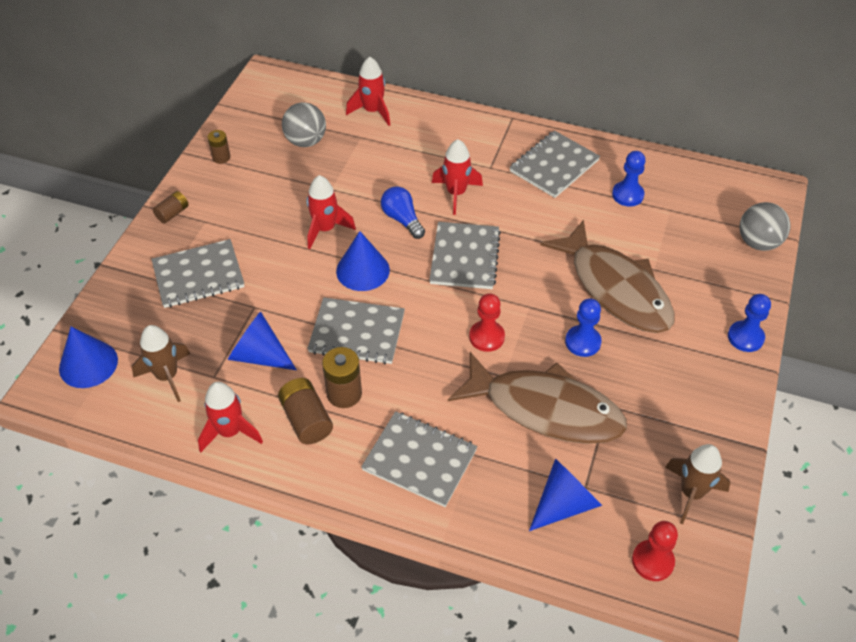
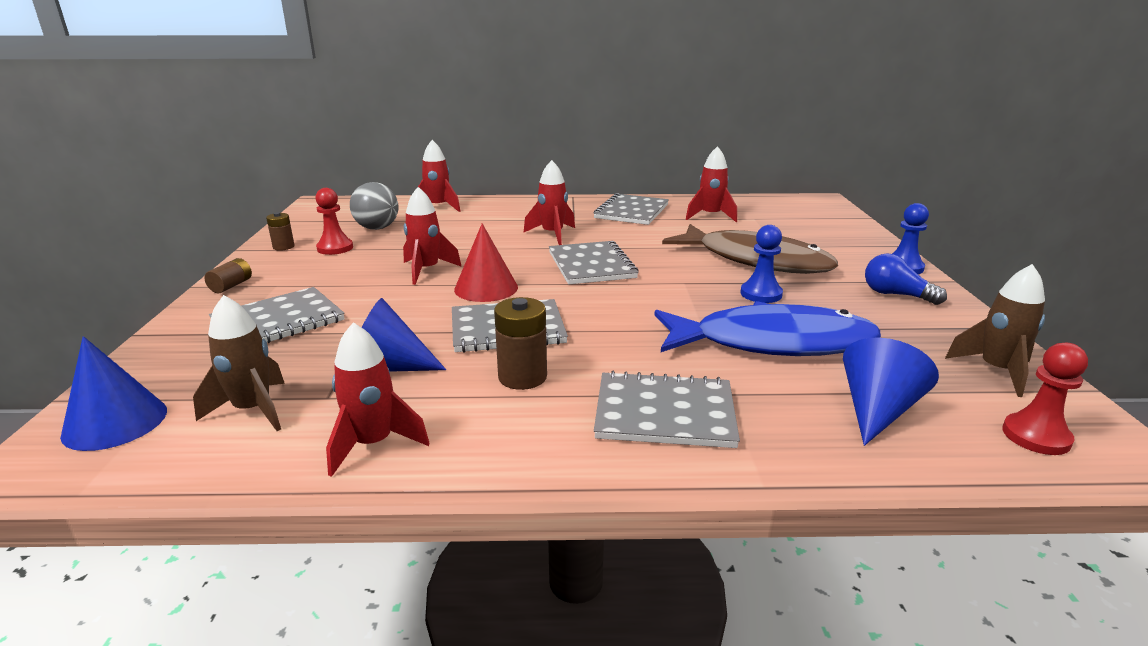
camera: 20 degrees left, 25 degrees down
(306, 420) = (484, 409): brown battery -> none
(362, 270) = (486, 288): blue cone -> red cone
(402, 219) = (508, 254): blue light bulb -> blue light bulb (895, 295)
(486, 337) = (659, 307): red pawn -> red pawn (335, 248)
(545, 409) = (772, 343): brown fish -> blue fish
(627, 195) = (710, 216): blue pawn -> red rocket
(758, 242) = (845, 222): grey ball -> none

